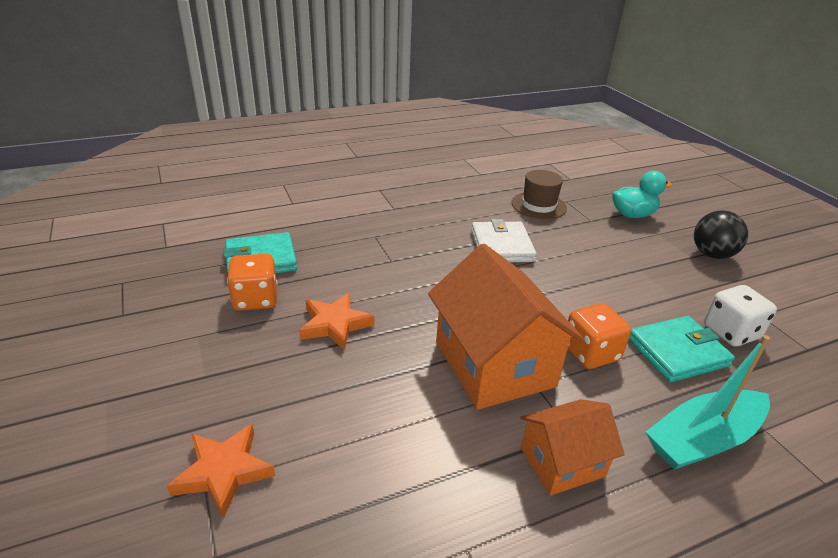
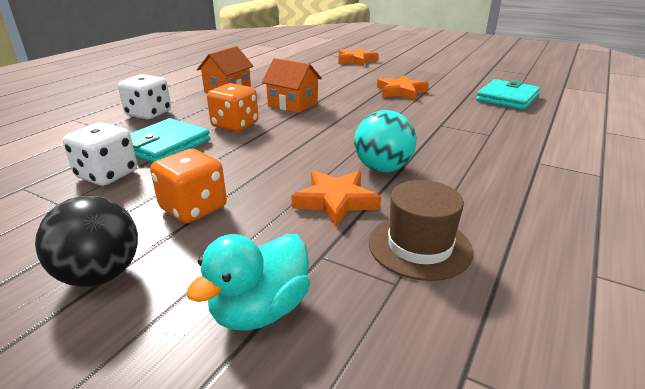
camera: 145 degrees right, 5 degrees down
(255, 299) = (459, 87): orange dice -> orange dice (193, 208)
(494, 364) = (293, 104): orange house -> orange house, size x0.56
(502, 246) = (382, 168): white wallet -> turquoise ball
(558, 239) = (336, 201): none -> orange star
(703, 439) = (149, 114): turquoise boat -> white dice

